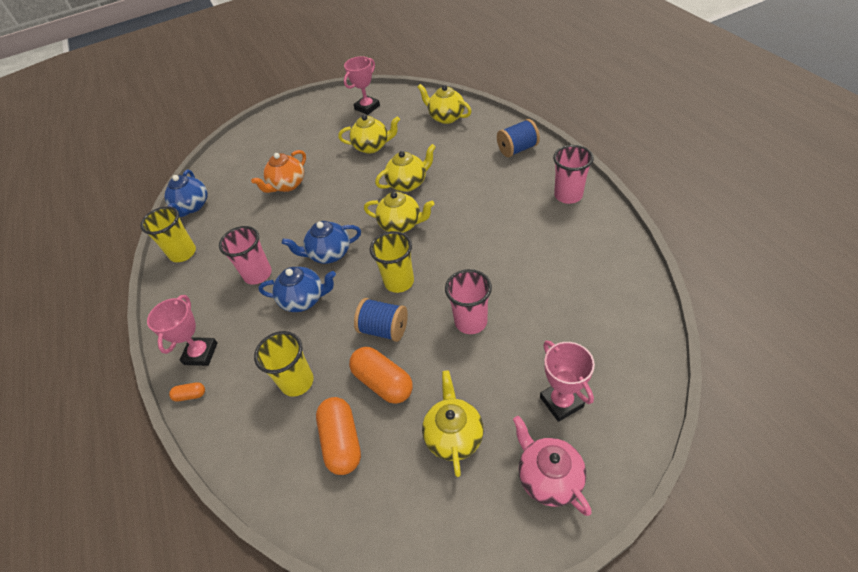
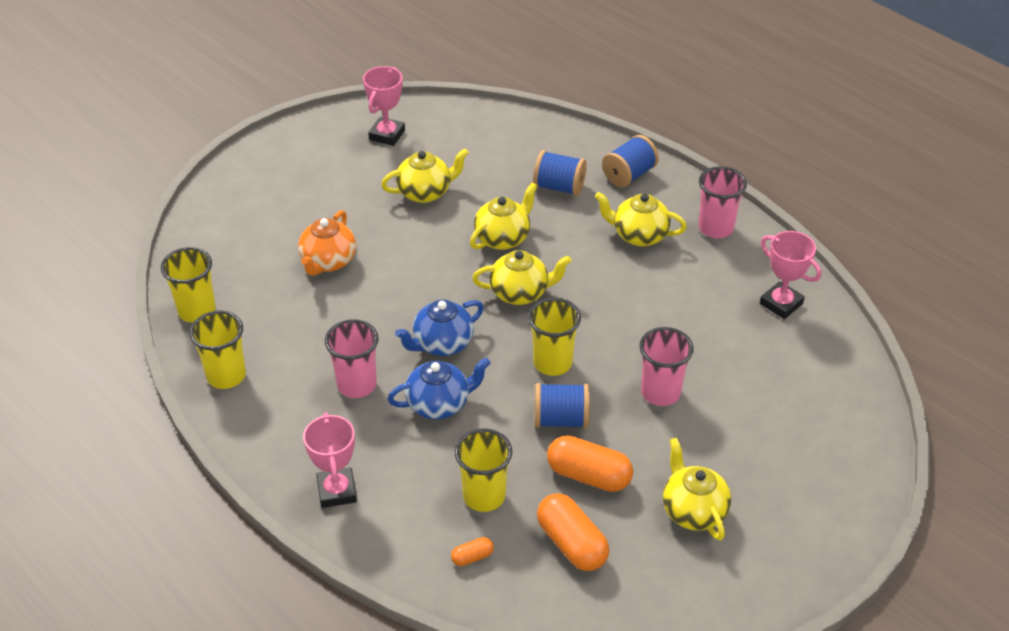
camera: 25 degrees left, 5 degrees down
(190, 395) = (354, 538): orange capsule -> orange capsule (472, 557)
(192, 206) = (197, 311): blue teapot -> yellow cup
(446, 117) = (511, 139): yellow teapot -> yellow teapot (639, 235)
(463, 152) = (559, 187): none -> blue spool
(548, 477) = (805, 526): pink teapot -> none
(561, 402) = (792, 455): pink trophy -> pink trophy (781, 304)

